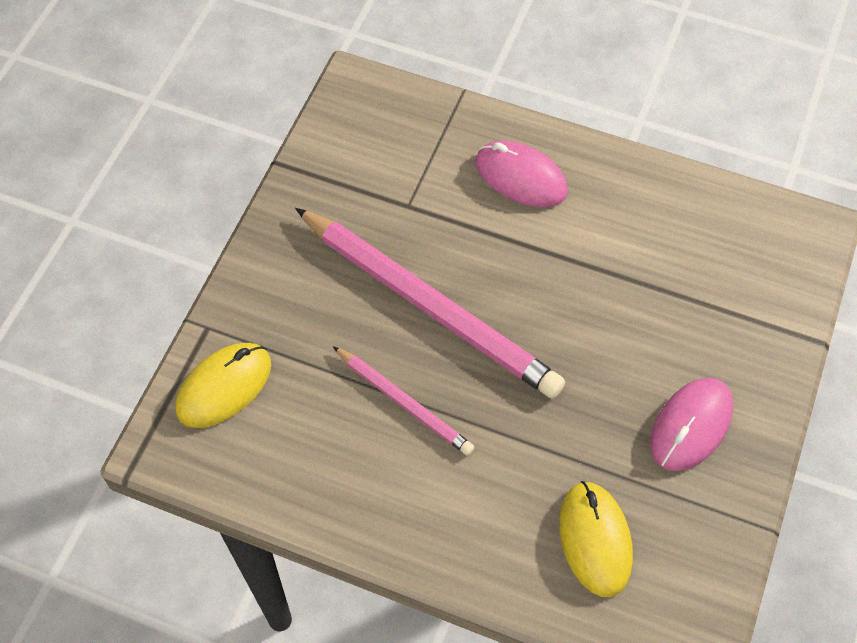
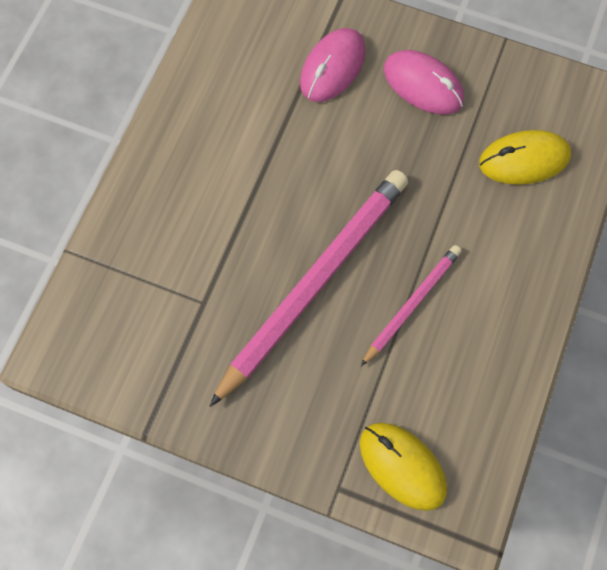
camera: 90 degrees left, 10 degrees up
(520, 177) = (176, 202): pink mouse -> pink mouse (332, 67)

